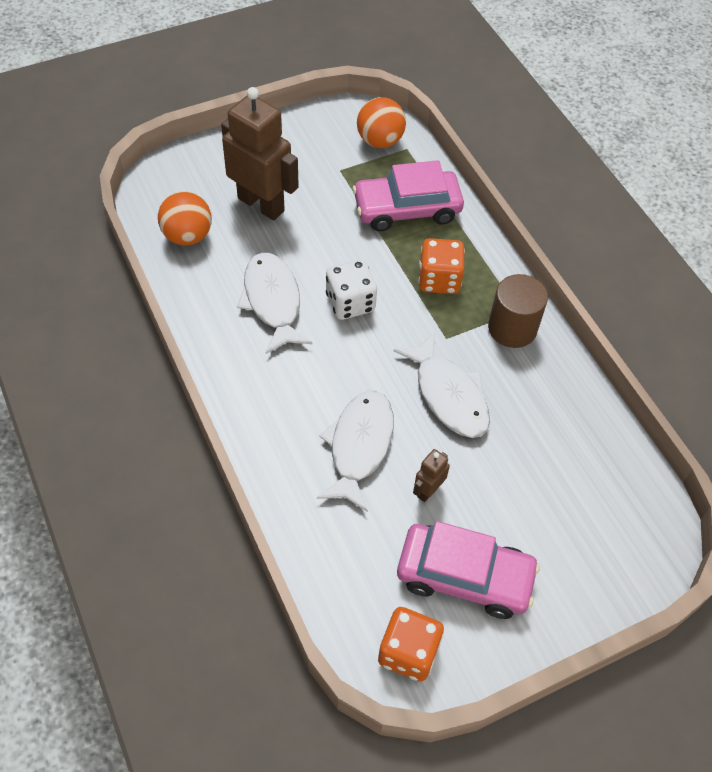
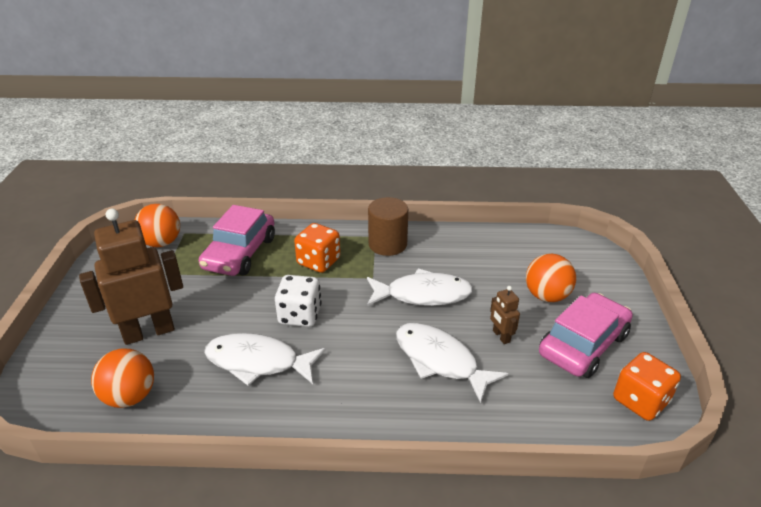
camera: 60 degrees left, 20 degrees down
(526, 518) = (546, 296): none -> orange ball

